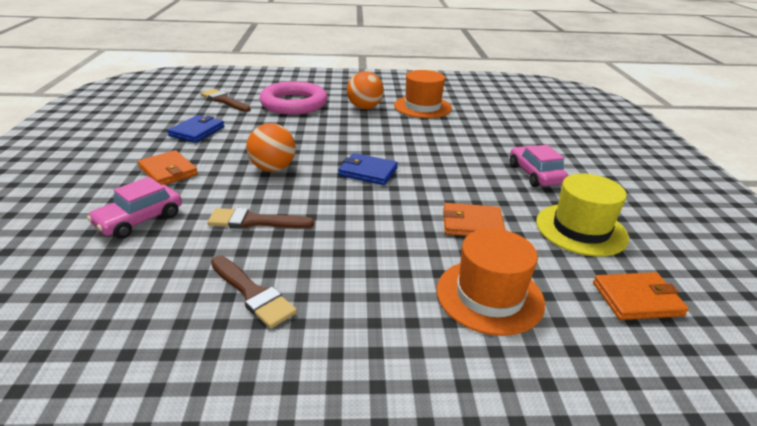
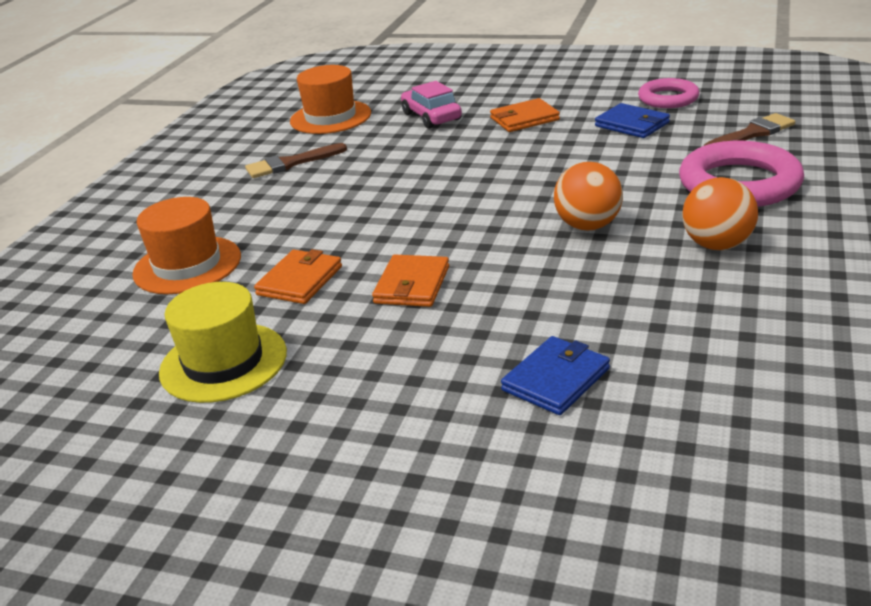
camera: 115 degrees right, 0 degrees up
(150, 122) = (668, 98): none -> pink ring
(255, 221) = (395, 162): brown brush -> none
(273, 168) = (505, 169): orange ball -> orange ball (588, 226)
(368, 172) = (466, 227): blue wallet -> blue wallet (556, 379)
(422, 107) = (720, 310): orange hat -> orange hat (330, 117)
(535, 174) = (381, 371): pink car -> none
(637, 299) = (94, 353): orange wallet -> orange wallet (412, 285)

